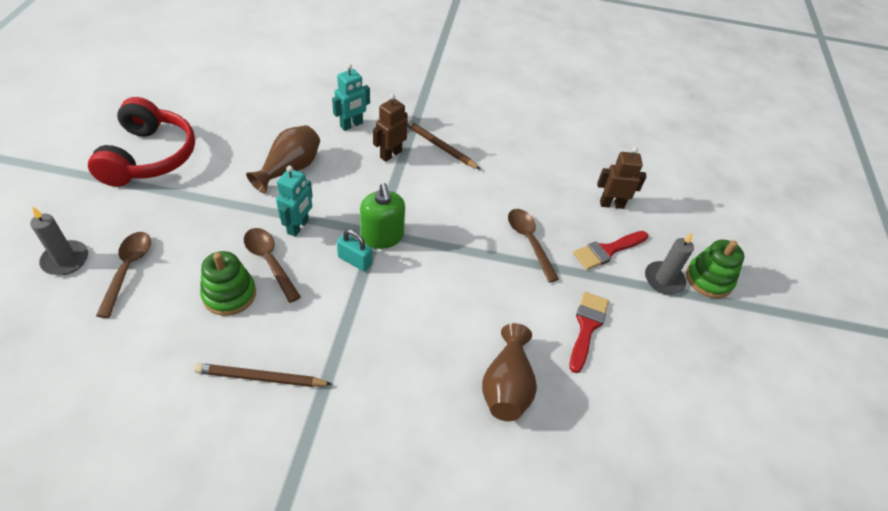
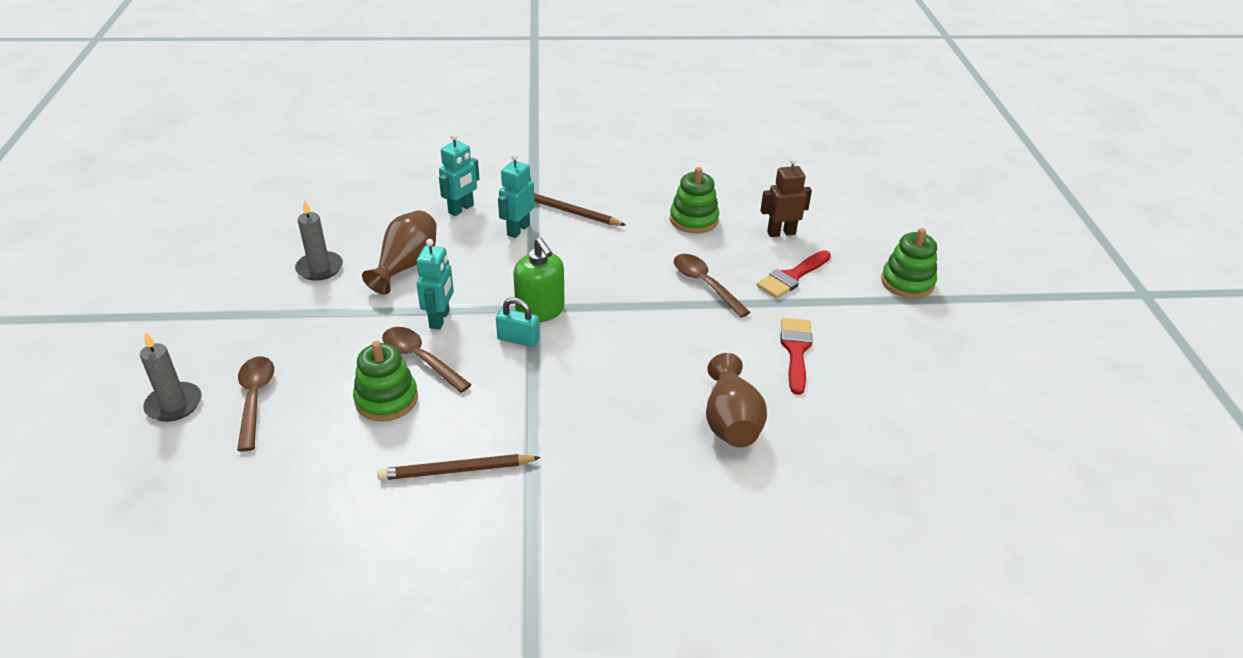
camera: 10 degrees left, 10 degrees down
(149, 157) = (231, 283): red headphones -> none
(390, 154) = (518, 230): brown robot -> turquoise robot
(540, 175) = (694, 220): none -> green stacking toy
(663, 279) = (861, 292): grey candle -> grey candle (319, 268)

